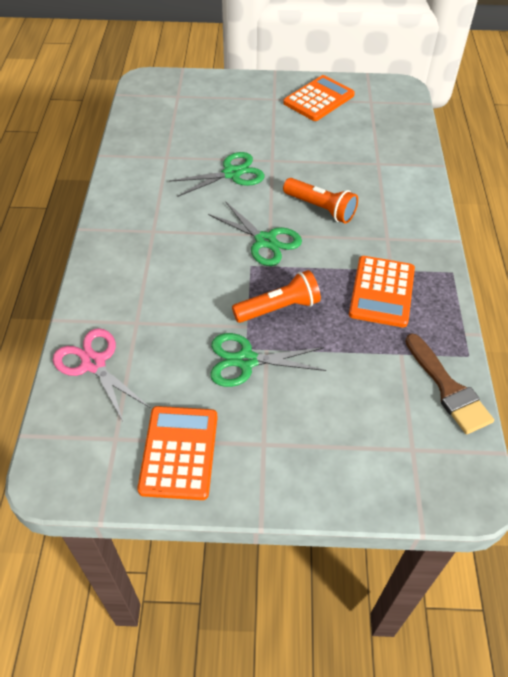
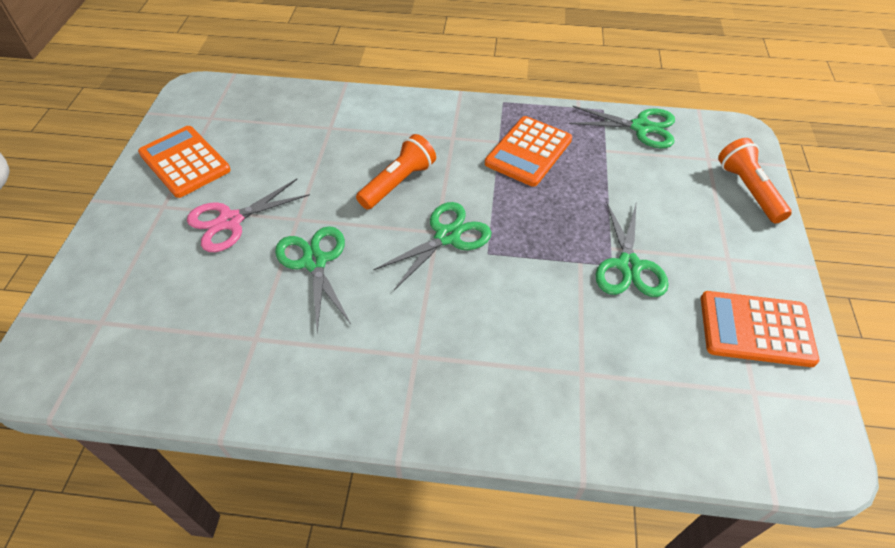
camera: 85 degrees left, 0 degrees up
(94, 363) = (652, 420): pink scissors -> pink scissors (230, 221)
(278, 308) = (552, 233): orange flashlight -> orange flashlight (748, 190)
(382, 292) = (528, 152): orange calculator -> orange calculator turned 105 degrees clockwise
(448, 388) = (641, 127): brown brush -> green scissors

